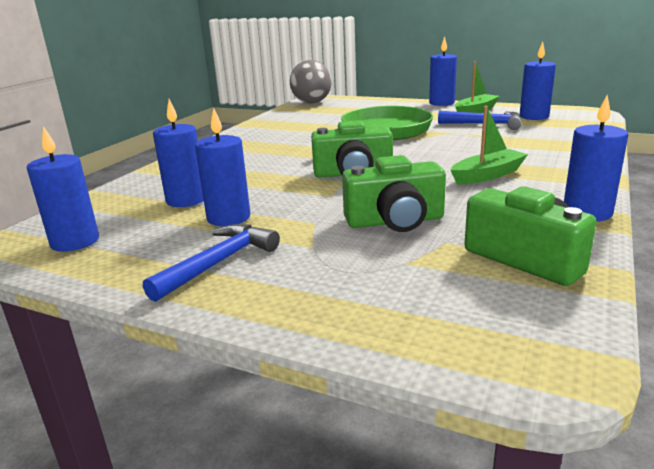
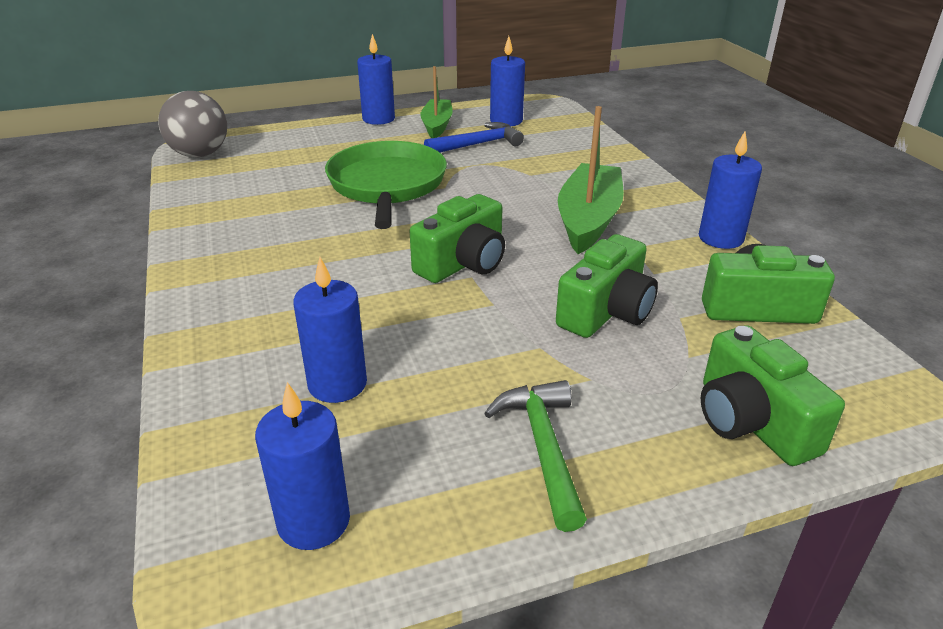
camera: 45 degrees left, 10 degrees up
(218, 263) = (543, 448): blue hammer -> green hammer
(228, 218) = (441, 385): blue candle -> none
(372, 312) = (751, 422): none -> green camera
(487, 175) = (588, 219): green boat -> green boat, size x1.55

